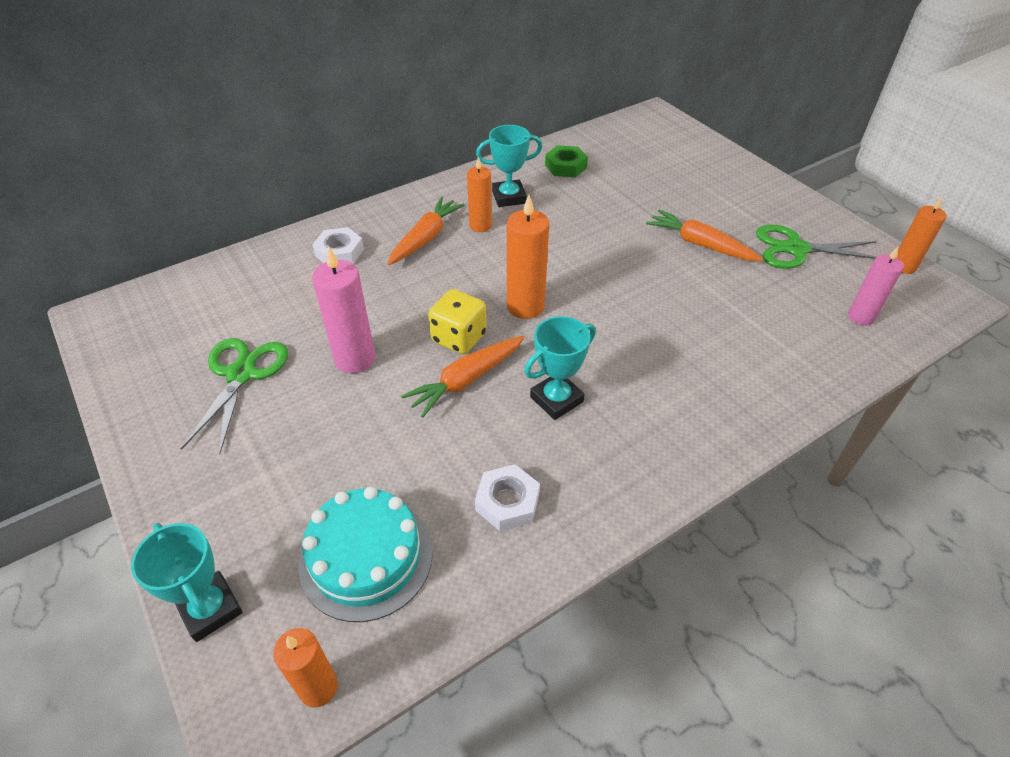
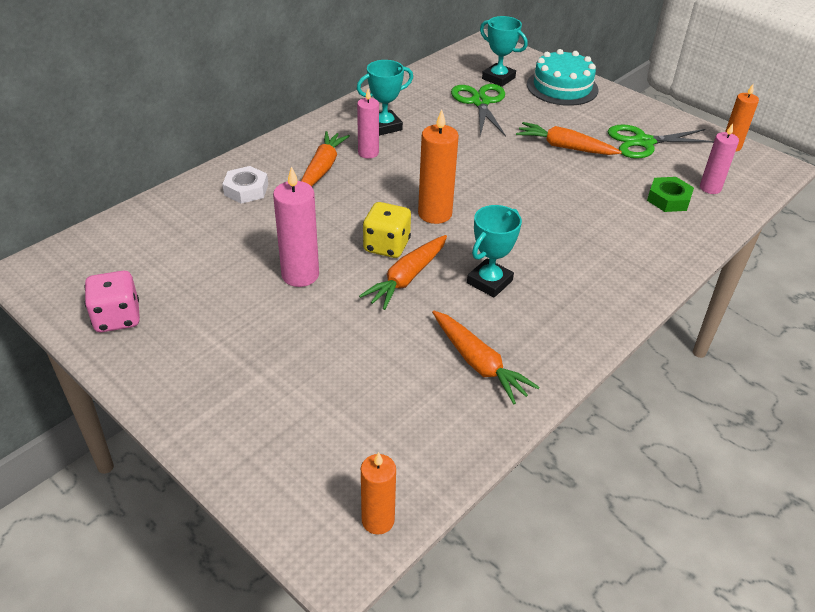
camera: 15 degrees left, 5 degrees down
(155, 380) = (117, 318): none -> pink dice
(210, 609) = (258, 483): turquoise trophy -> turquoise trophy (498, 78)
(241, 374) = (199, 301): green scissors -> green scissors (480, 102)
(366, 557) = (377, 422): turquoise cake -> turquoise cake (562, 87)
(480, 226) = (368, 153): orange candle -> pink candle
(507, 502) = (479, 363): white nut -> orange carrot
(565, 166) = (425, 95): green nut -> green nut (668, 199)

